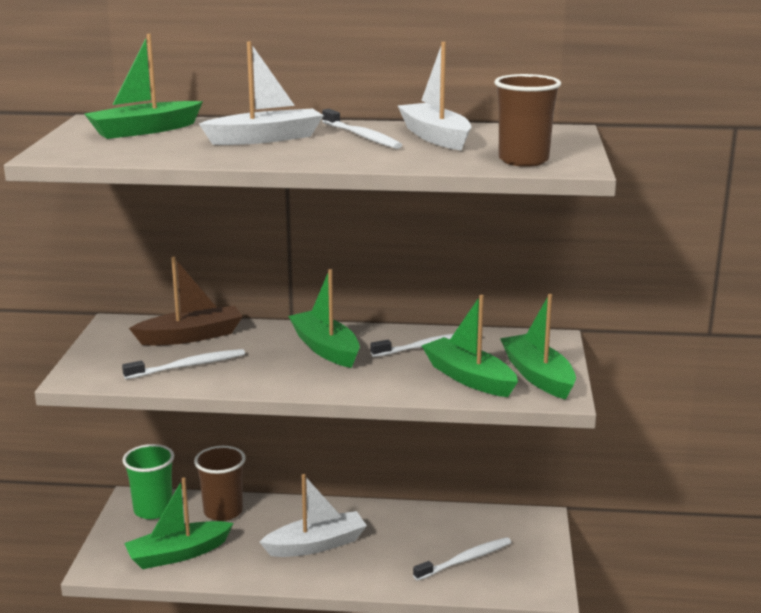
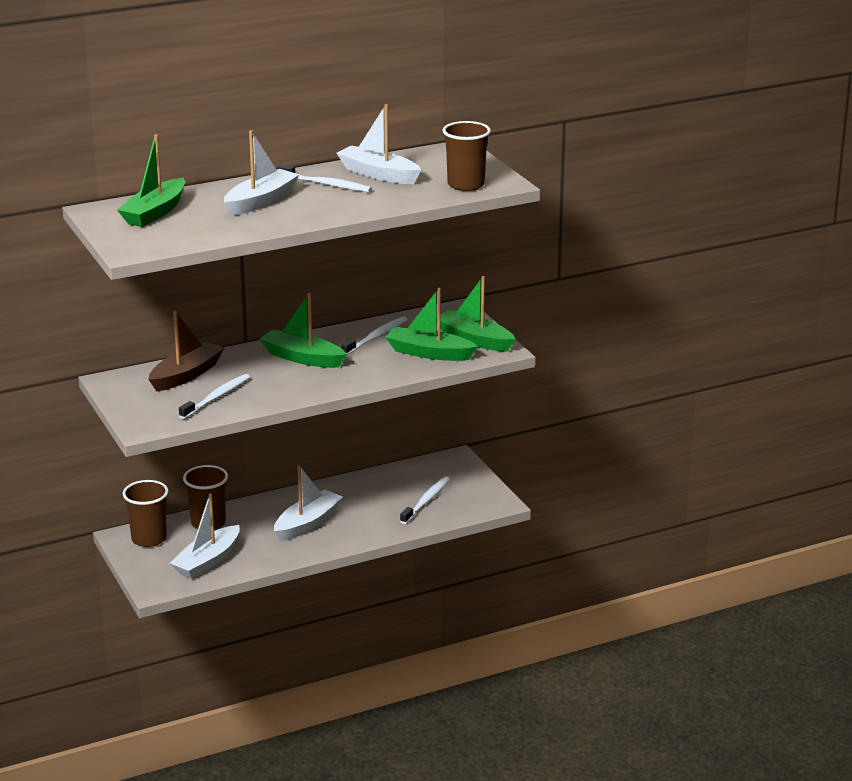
camera: 30 degrees left, 5 degrees up
(153, 510) = (149, 539): green cup -> brown cup
(178, 554) = (207, 561): green boat -> white boat

